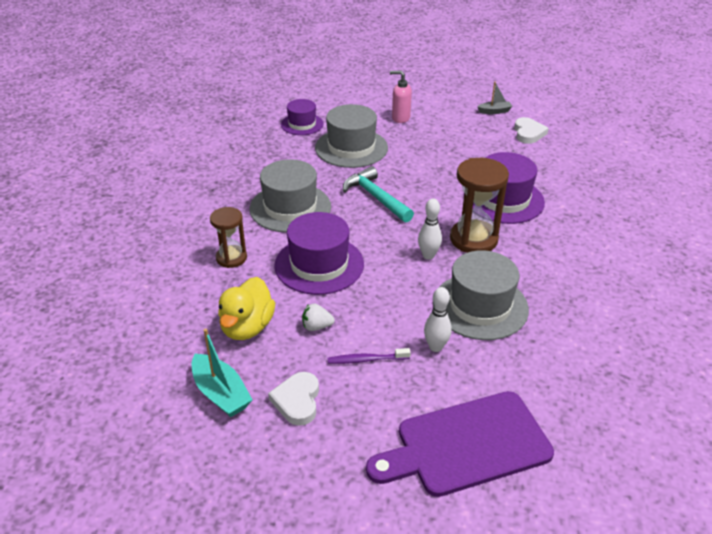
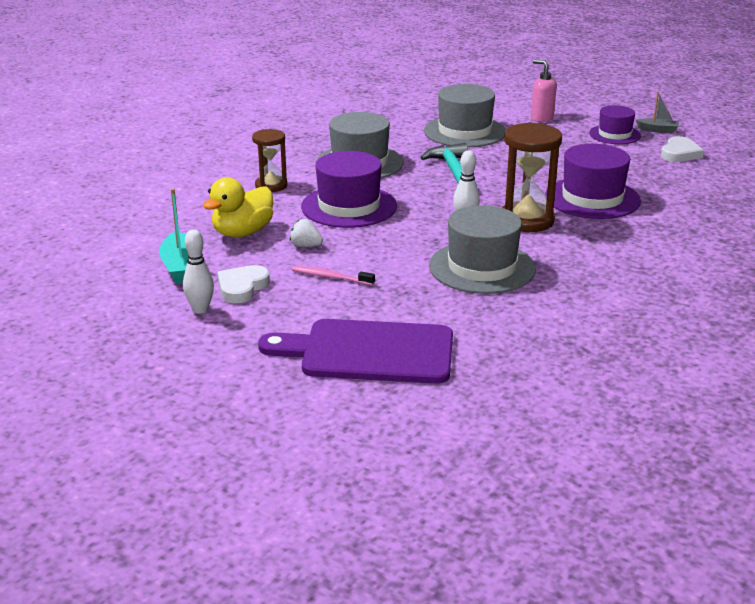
camera: 25 degrees right, 10 degrees down
(302, 124) = (430, 106): purple hat -> purple hat (614, 134)
(366, 360) = (330, 277): purple toothbrush -> pink toothbrush
(435, 347) = (406, 284): white bowling pin -> white bowling pin (200, 309)

